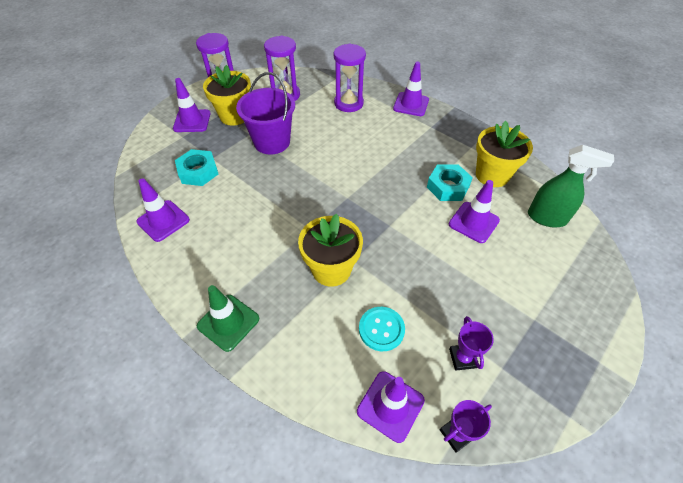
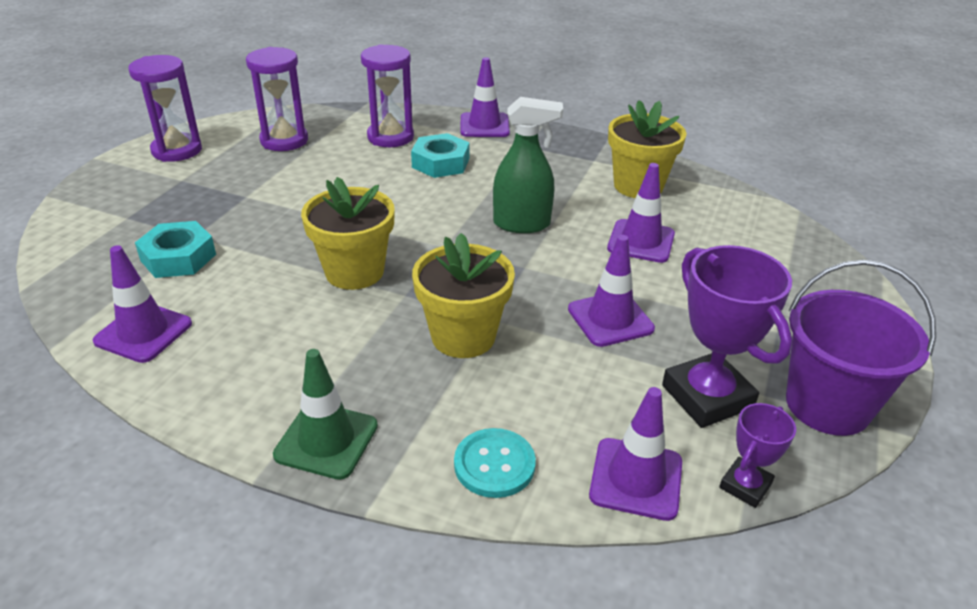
camera: 20 degrees left, 15 degrees down
(192, 121) = (135, 195): purple traffic cone -> purple traffic cone (610, 319)
(234, 116) = (209, 178): yellow flower pot -> yellow flower pot (354, 272)
(272, 142) = (289, 200): purple bucket -> purple bucket (827, 405)
(381, 329) = (575, 391): turquoise button -> turquoise button (494, 464)
(448, 187) = (585, 208): turquoise nut -> turquoise nut (441, 163)
(462, 358) = (707, 397): purple trophy -> purple trophy, size x1.89
(547, 218) = (733, 219): green spray bottle -> green spray bottle (522, 224)

